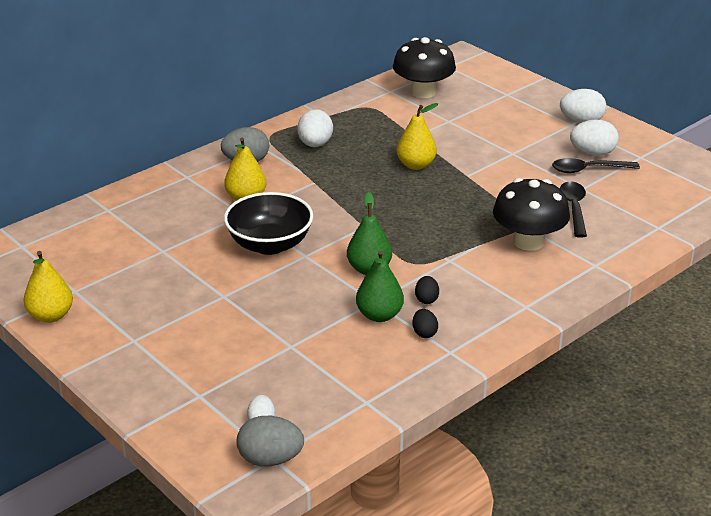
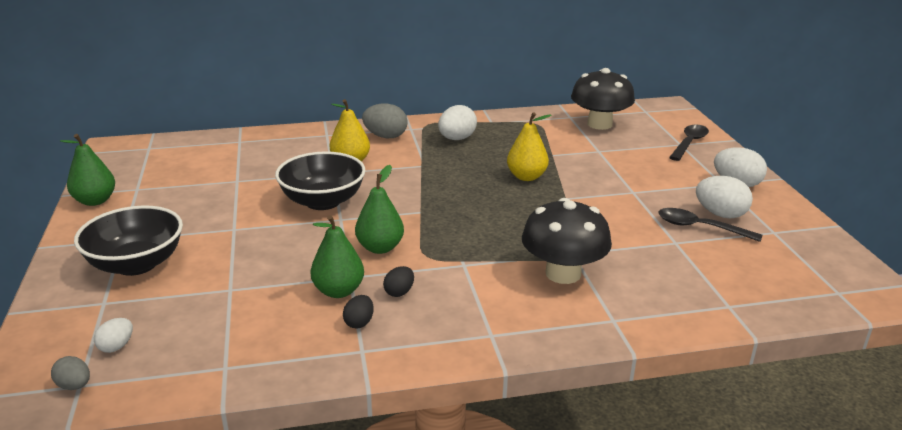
camera: 30 degrees right, 5 degrees down
(51, 316) = (95, 201): yellow pear -> green pear
(180, 356) = (136, 264): none -> black bowl
(270, 459) = (74, 386): grey egg -> grey egg, size x0.57
(574, 208) = (646, 258): black spoon -> black spoon (689, 143)

